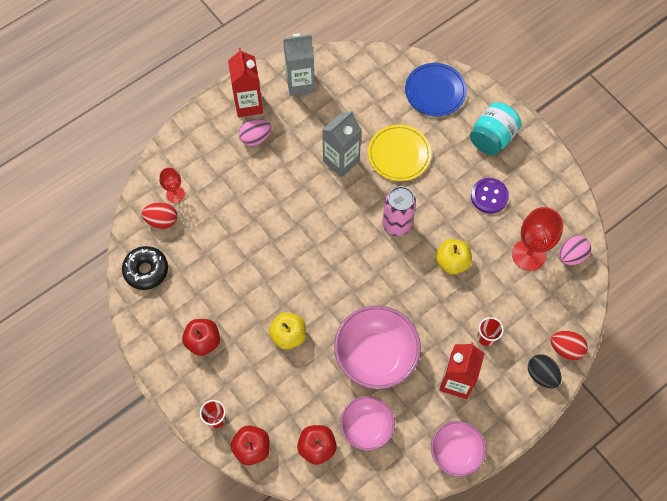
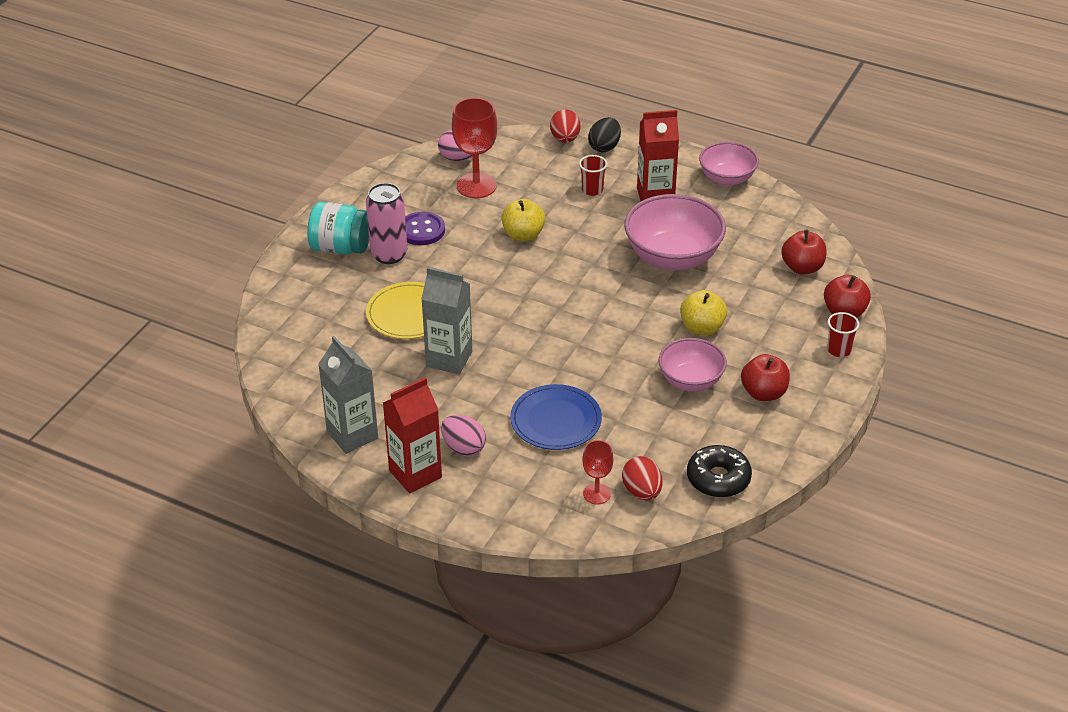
camera: 115 degrees left, 25 degrees down
(366, 427) = (753, 241): pink bowl -> pink bowl (690, 381)
(396, 224) = (505, 288): pink can -> pink can (389, 254)
(435, 91) = (298, 310): blue plate -> blue plate (556, 420)

